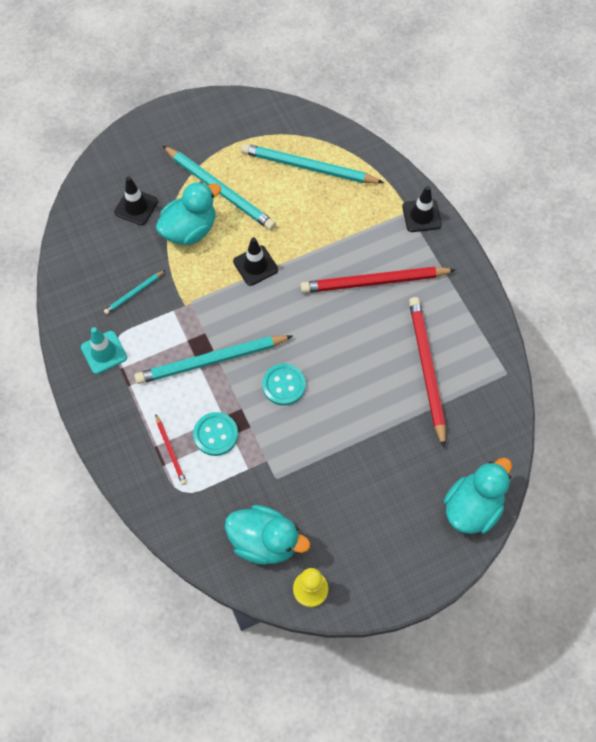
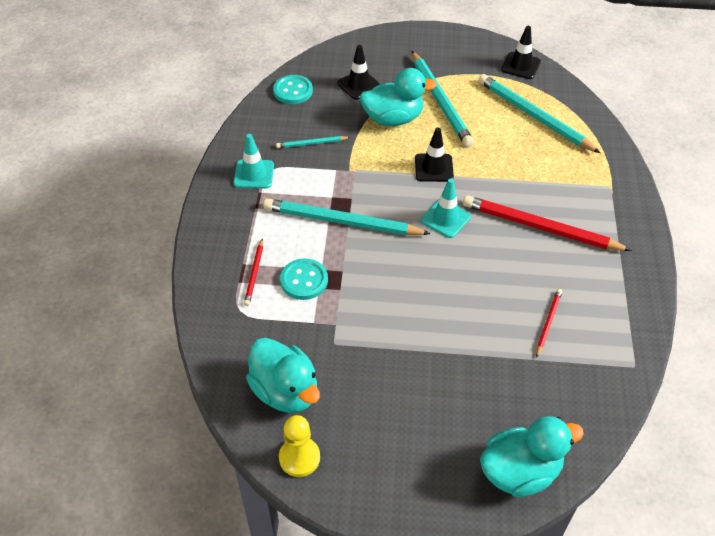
camera: 30 degrees right, 15 degrees down
(284, 385) = (395, 271): turquoise button -> turquoise button (293, 91)
(295, 313) = (445, 219): none -> turquoise traffic cone
(421, 216) = (623, 195): black traffic cone -> black traffic cone (520, 66)
(426, 369) = (548, 323): red pencil -> red pencil, size x0.48

